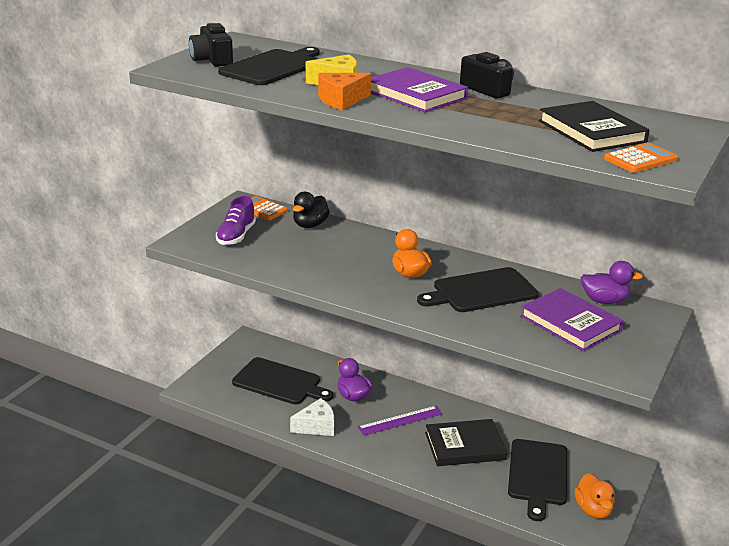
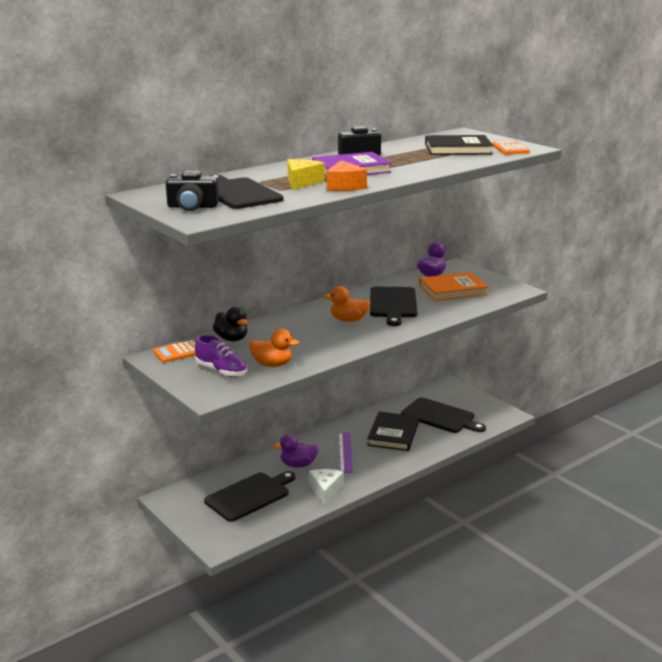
camera: 65 degrees left, 5 degrees down
(570, 323) = (453, 290): purple book -> orange book
(593, 510) = (484, 408): orange duck -> orange duck (272, 364)

